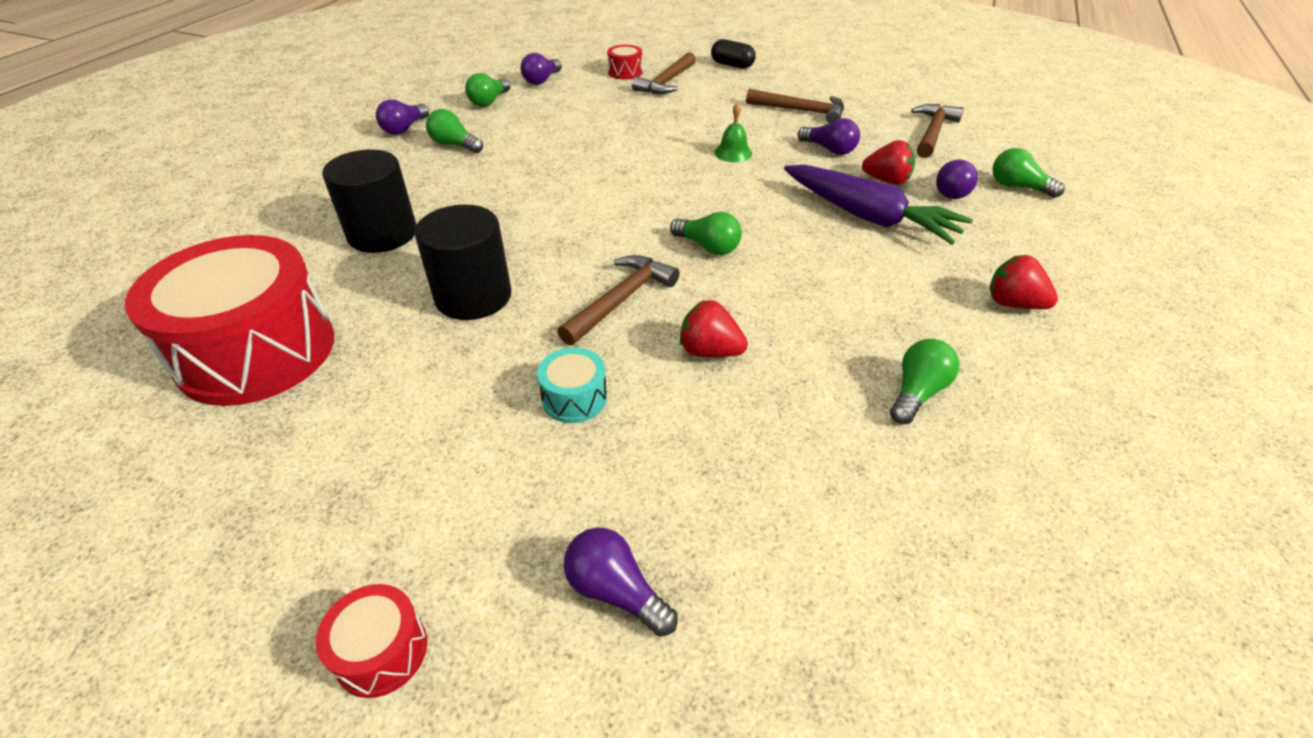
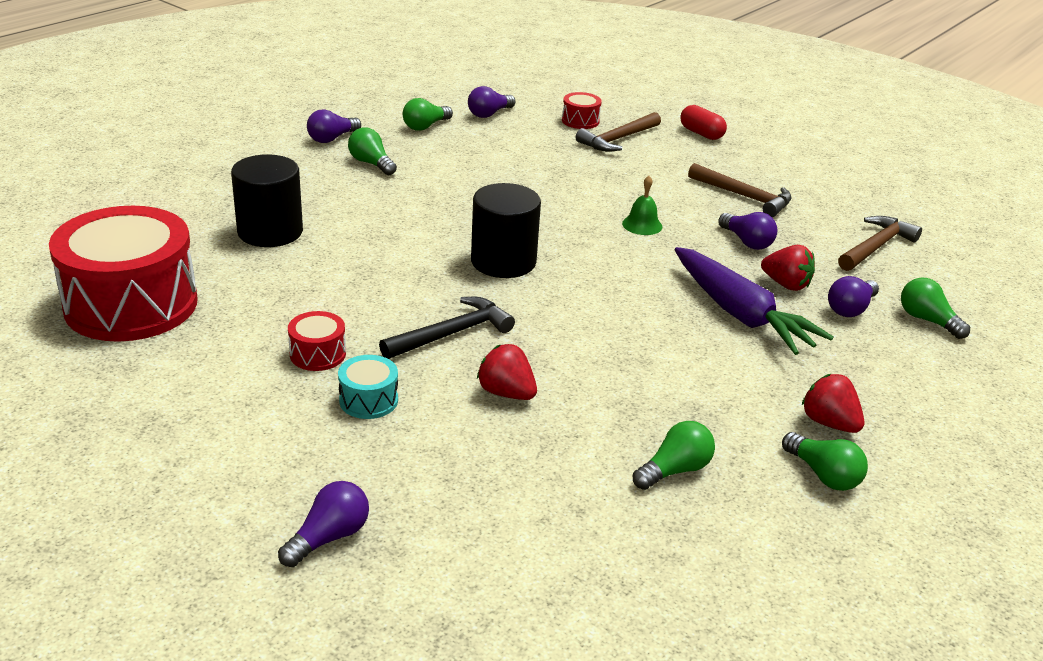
camera: 15 degrees right, 10 degrees down
(381, 651) = (144, 526): red drum -> red drum (318, 354)
(473, 297) = (324, 301): black cylinder -> black cylinder (503, 262)
(616, 591) = (329, 537): purple light bulb -> purple light bulb turned 75 degrees clockwise
(621, 300) = (451, 333): brown hammer -> black hammer
(708, 247) = (560, 306): green light bulb -> green light bulb (823, 475)
(732, 65) = (701, 133): black capsule -> red capsule

